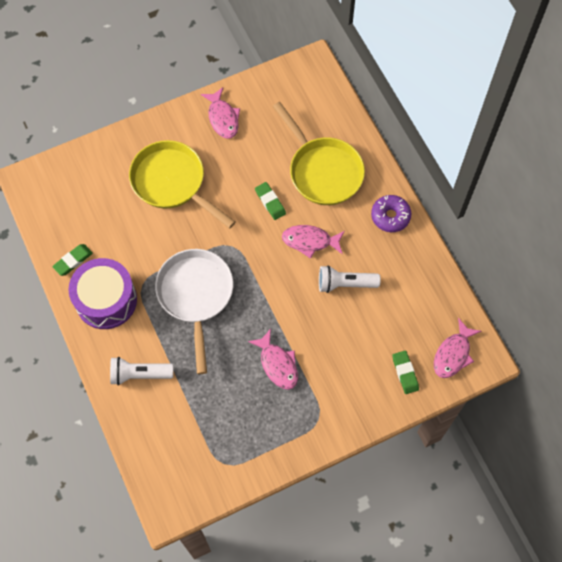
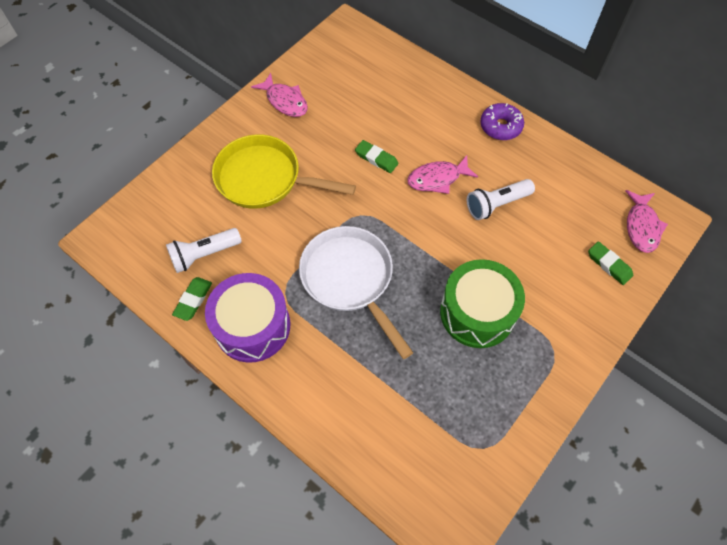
camera: 25 degrees left, 5 degrees down
(139, 374) = (333, 391): white flashlight -> white flashlight (204, 254)
(277, 364) = (477, 312): pink fish -> green drum
(323, 171) = (411, 111): yellow pan -> none

